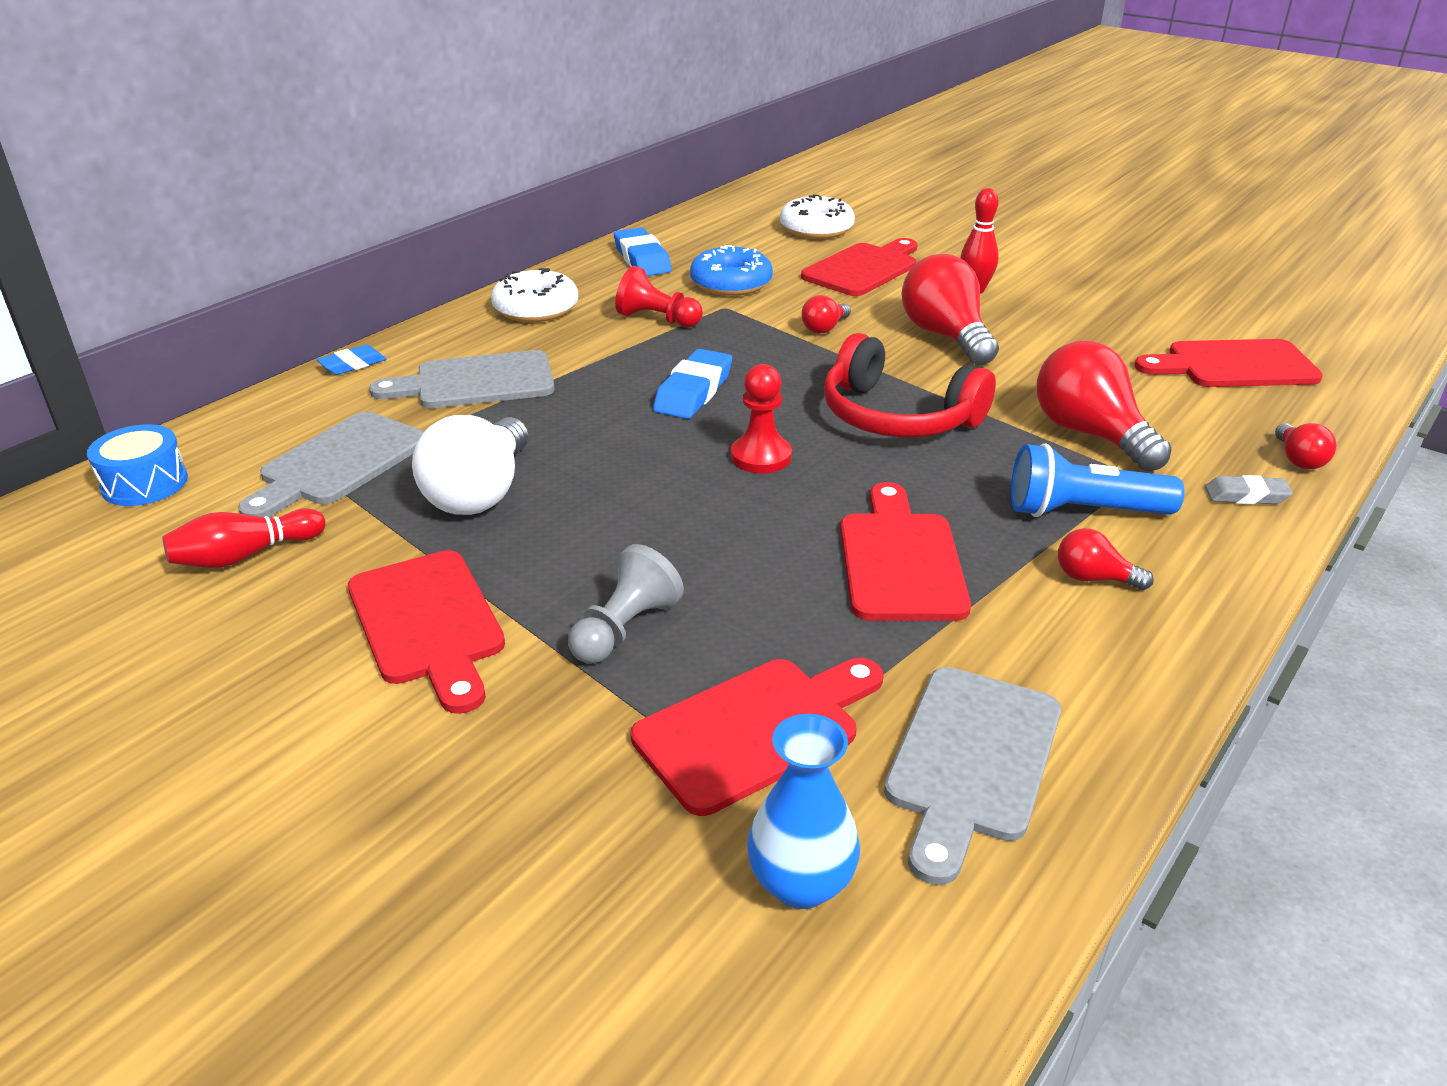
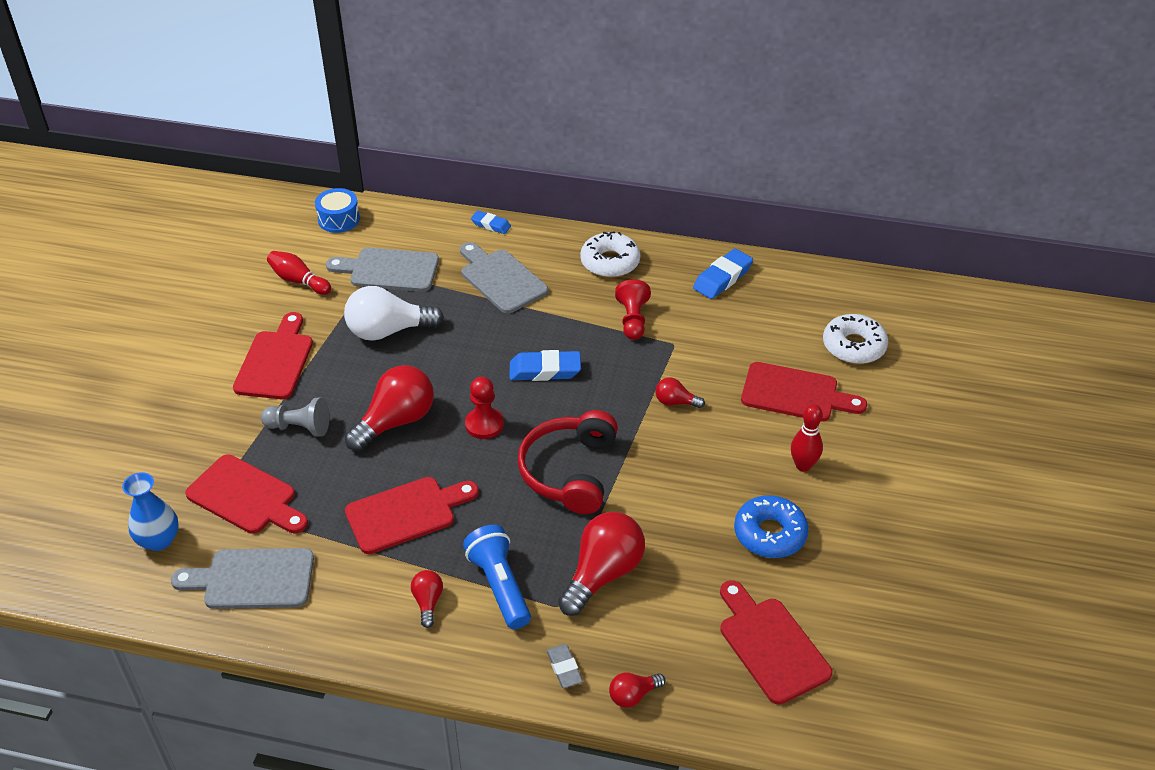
camera: 65 degrees right, 10 degrees up
(428, 623) = (275, 361): red cutting board -> red cutting board turned 150 degrees clockwise
(731, 283) = (715, 334): blue donut -> blue donut (770, 534)
(945, 336) = (706, 468): red light bulb -> red light bulb (396, 421)

